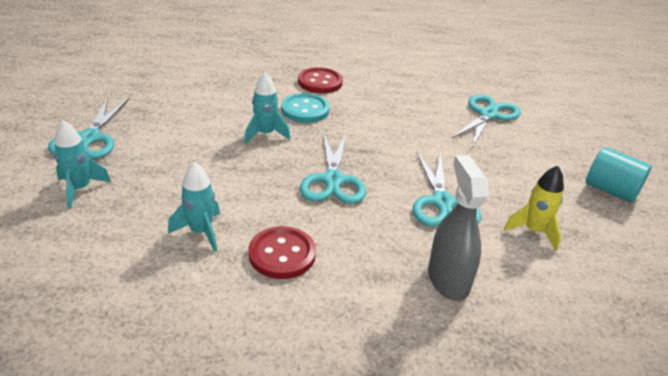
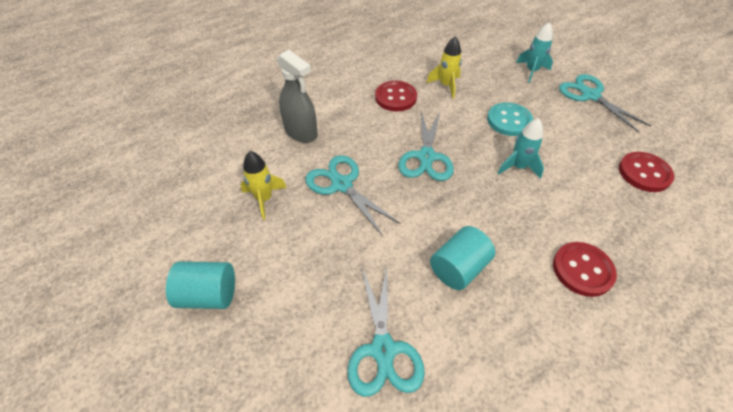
camera: 145 degrees right, 15 degrees up
(183, 87) = (644, 173): none -> red button
(201, 232) = (446, 85): turquoise rocket -> yellow rocket
(305, 110) = (534, 215): turquoise button -> turquoise button (509, 121)
(333, 180) = (426, 157): turquoise scissors -> turquoise scissors turned 135 degrees counterclockwise
(399, 117) = (458, 268): none -> turquoise cylinder

